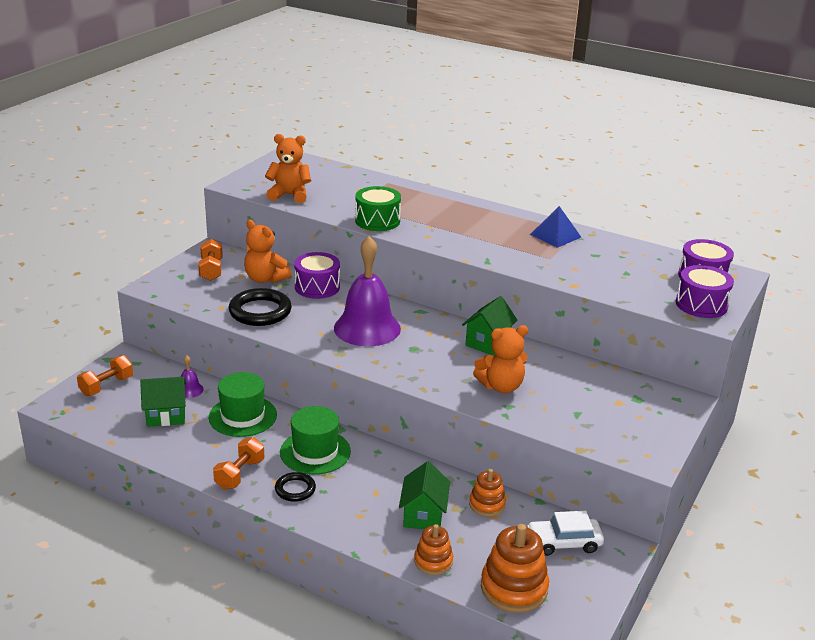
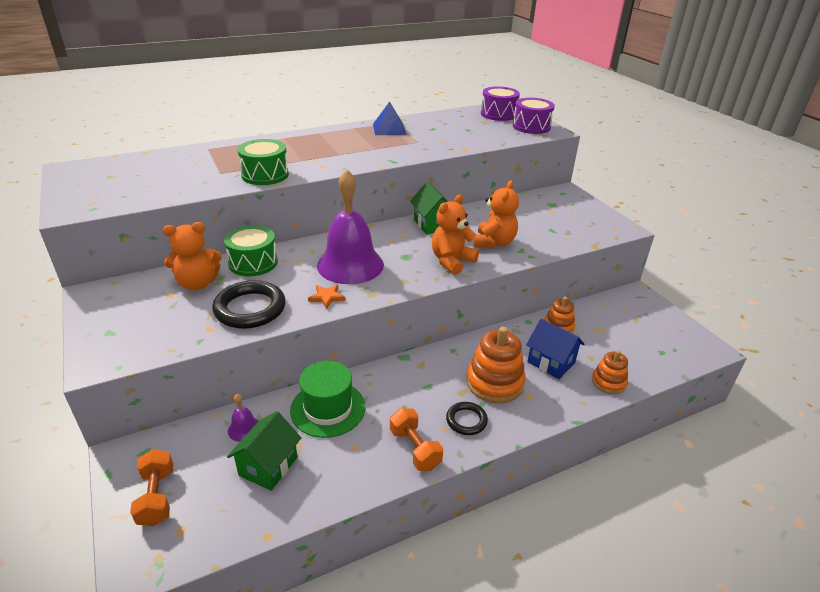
camera: 55 degrees left, 5 degrees up
(211, 270) = (130, 308): orange dumbbell -> none
(289, 195) = (147, 193): orange teddy bear -> orange teddy bear (451, 261)
(310, 336) = (327, 297): none -> orange star
(315, 452) = (424, 385): green hat -> none
(317, 287) = (253, 262): purple drum -> green drum
(423, 515) = (551, 362): green house -> blue house
(514, 588) = (657, 357): orange stacking toy -> orange stacking toy (494, 383)
(564, 542) = (620, 314): white car -> none

